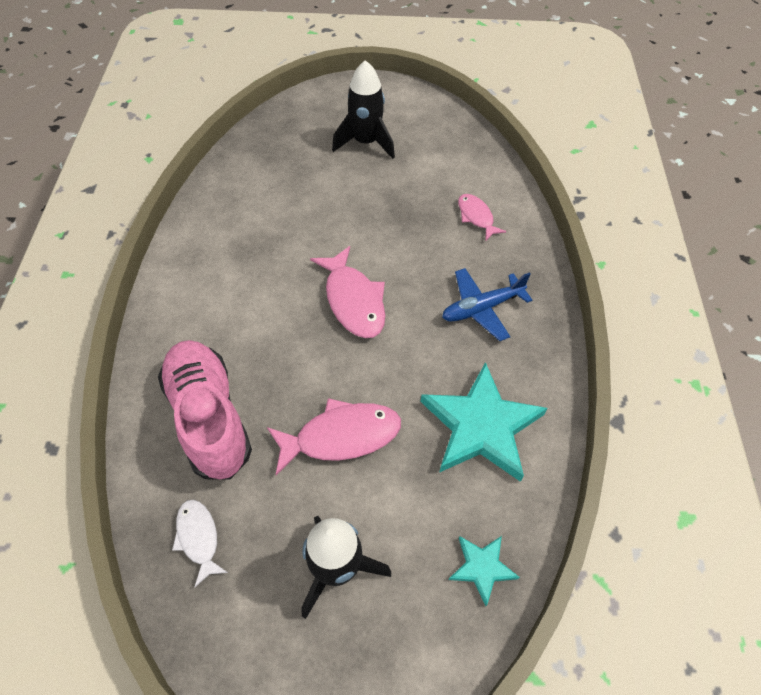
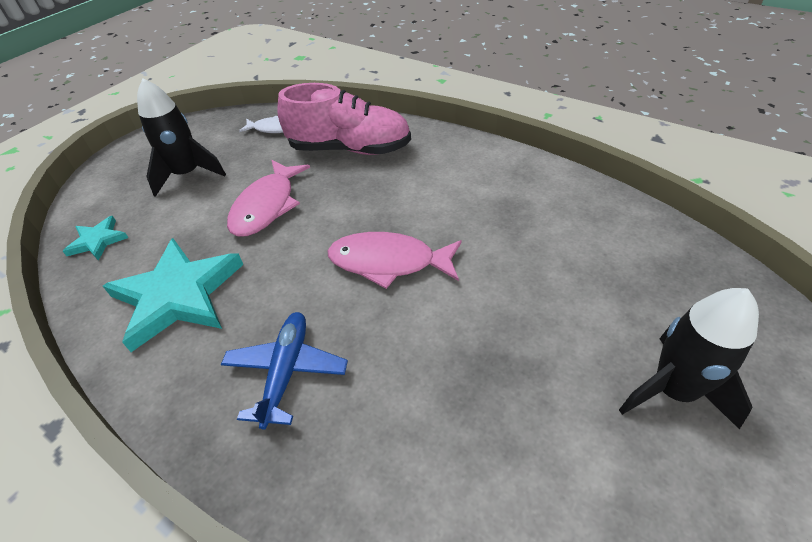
camera: 125 degrees right, 10 degrees down
(476, 217) = (432, 461): pink fish -> none

